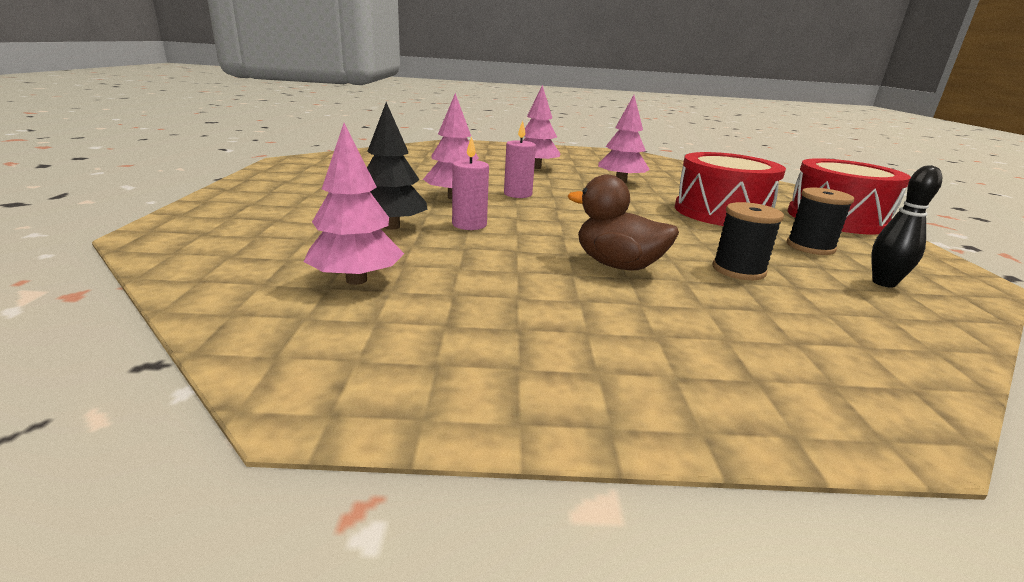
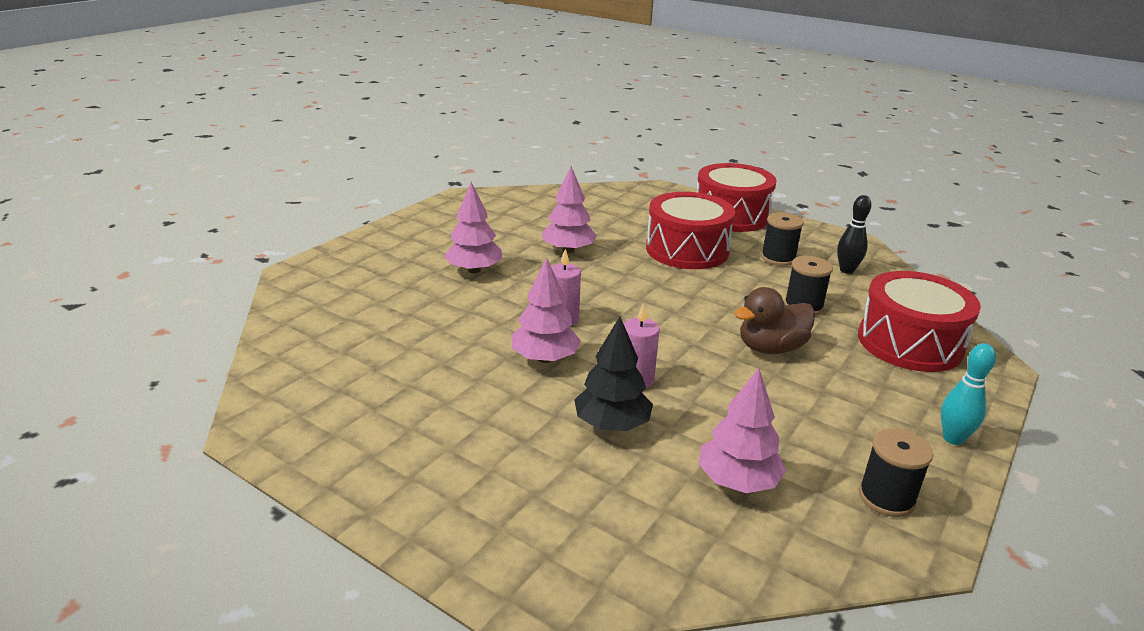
camera: 55 degrees left, 5 degrees up
(402, 363) = (886, 497): none -> black spool
(606, 403) = (953, 438): none -> turquoise bowling pin
(801, 343) = (909, 343): none -> red drum

